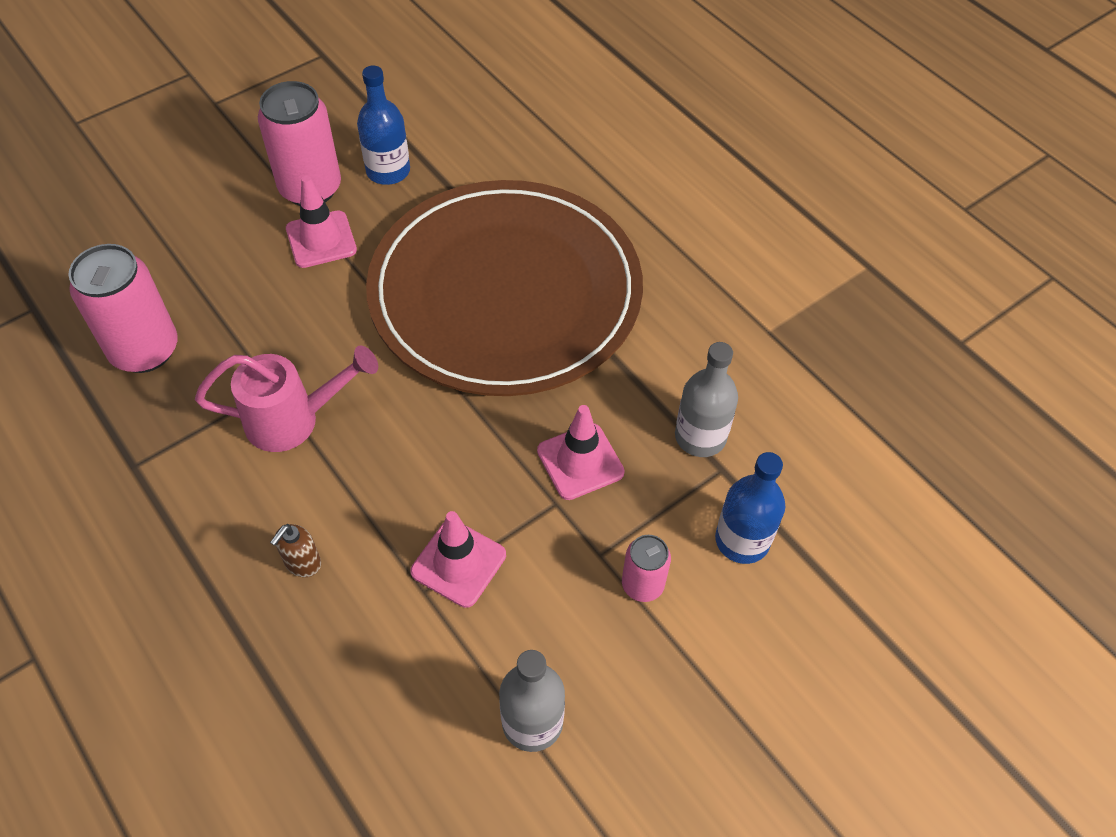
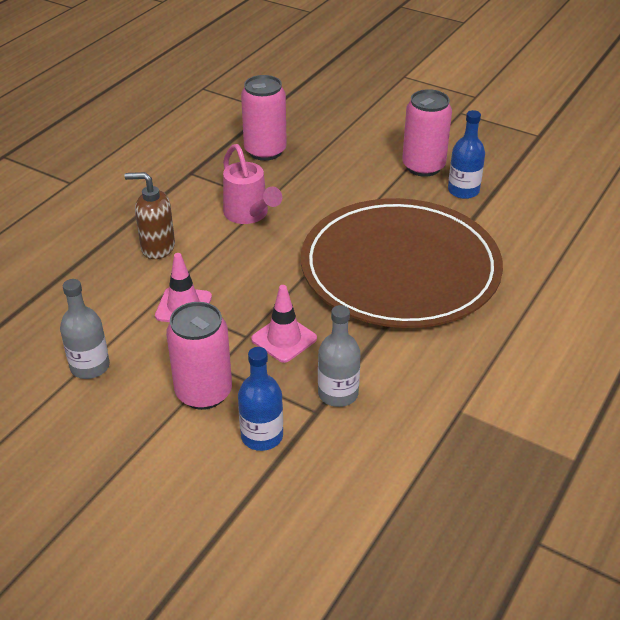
camera: 70 degrees right, 15 degrees down
(302, 563) = (157, 248): brown soap dispenser -> brown soap dispenser, size x1.72
(321, 239) = (386, 183): pink traffic cone -> none
(642, 585) = (204, 392): pink can -> pink can, size x1.86

